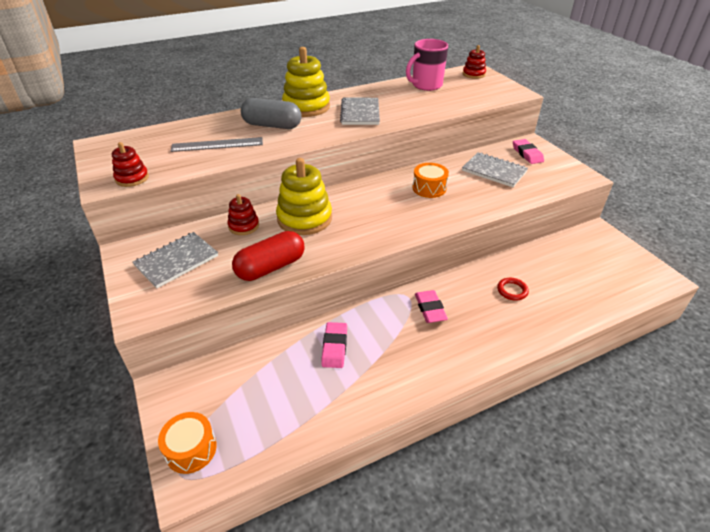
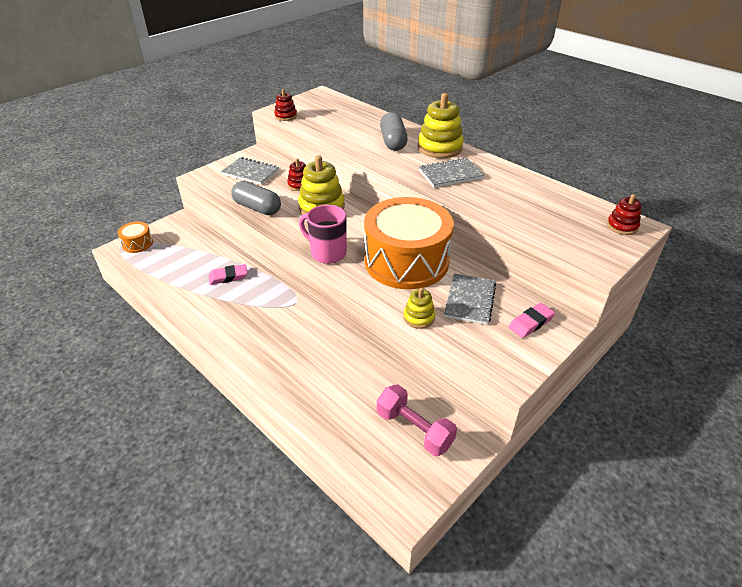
camera: 70 degrees right, 0 degrees up
(217, 144) = (347, 129): grey ruler -> none
(270, 267) = (257, 208): red capsule -> grey capsule
(426, 85) = (552, 199): pink mug -> pink mug (327, 253)
(429, 188) = (406, 261): orange drum -> orange drum, size x2.45
(430, 309) = (285, 318): pink eraser -> none
(510, 199) = (419, 317): none -> yellow stacking toy
(512, 290) = (329, 368): red ring -> none
(589, 257) = (414, 429): none -> pink dumbbell

